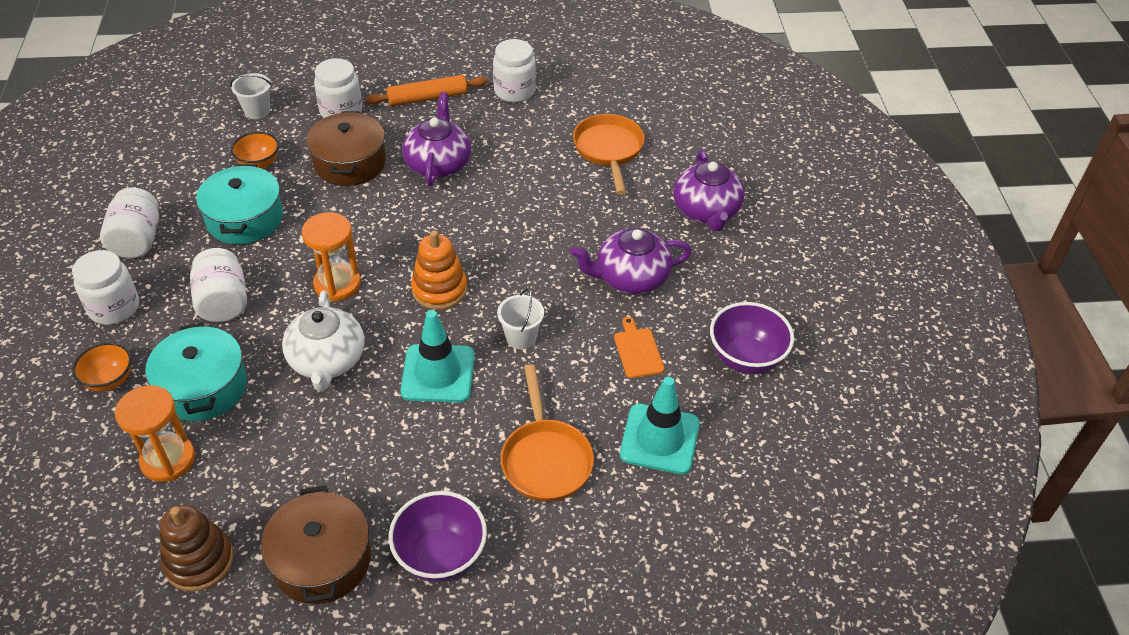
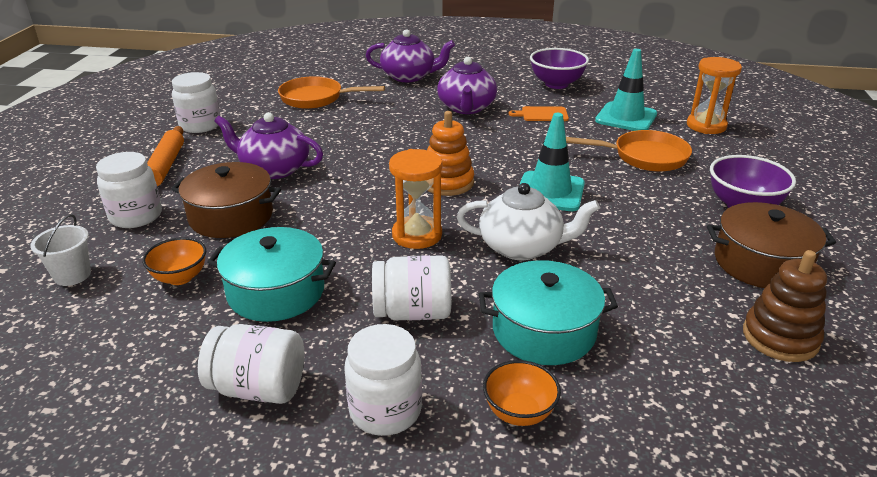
camera: 75 degrees left, 15 degrees down
(168, 460) = (649, 359): orange hourglass -> orange hourglass (706, 126)
(521, 337) = (517, 153): white bucket -> none

